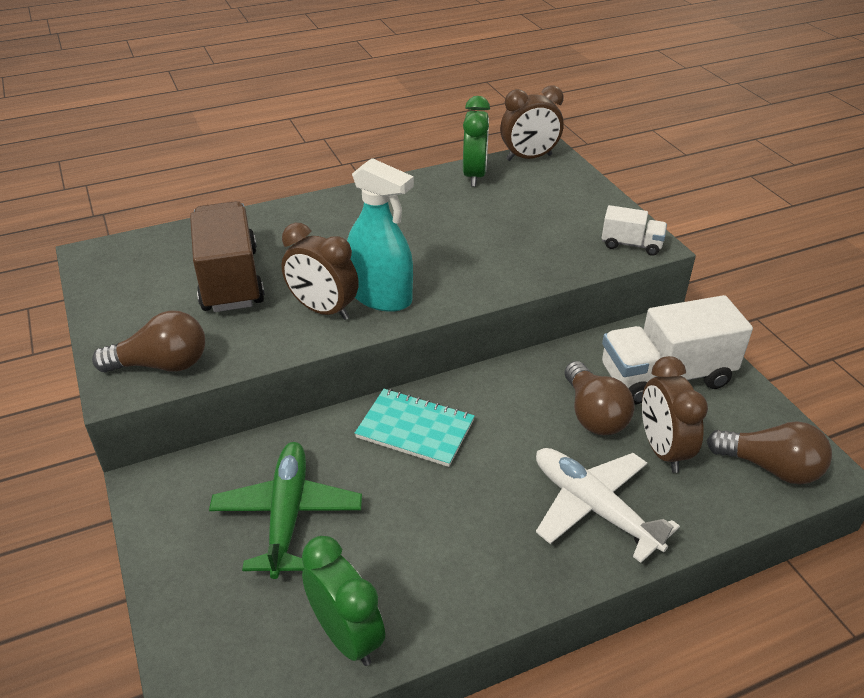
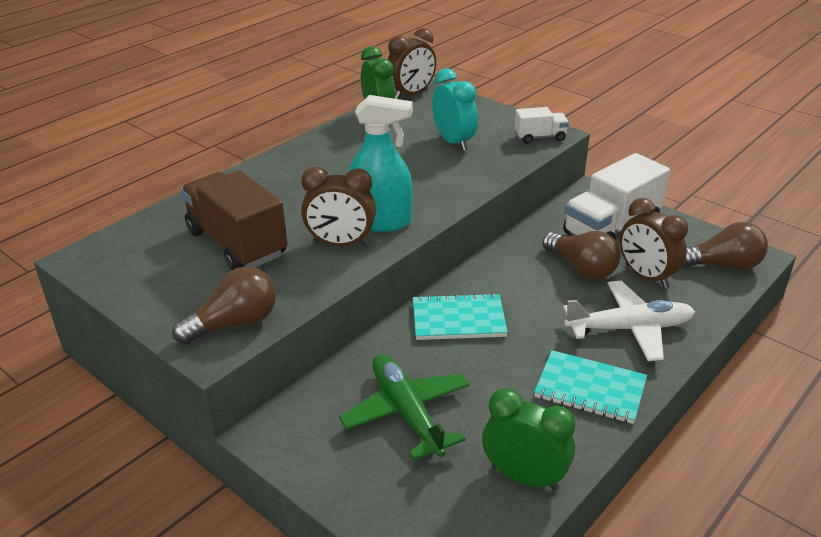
camera: 25 degrees left, 5 degrees down
(493, 563) = (590, 389): none -> turquoise notebook
(529, 225) = (453, 142): none -> turquoise clock
(593, 507) = (630, 328): white plane -> white plane turned 150 degrees clockwise

